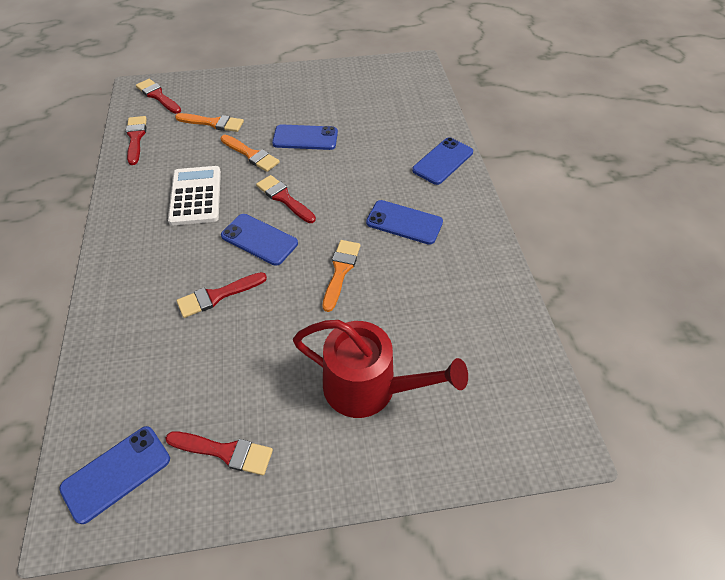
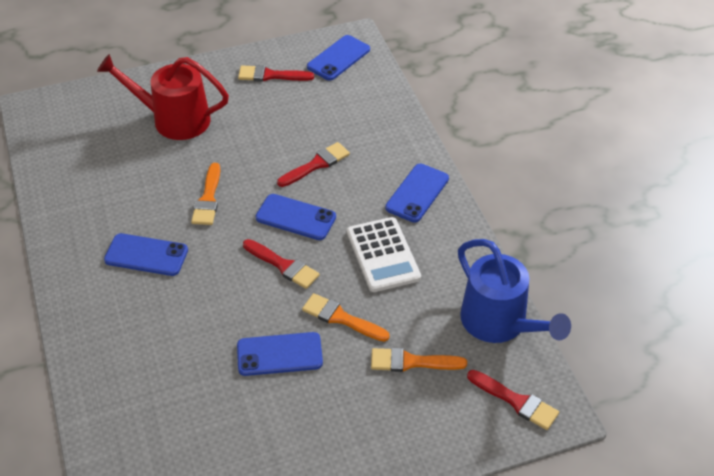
camera: 170 degrees right, 5 degrees down
(136, 138) = (499, 323): red brush -> blue watering can
(443, 161) = (97, 342): blue phone -> blue phone (417, 193)

